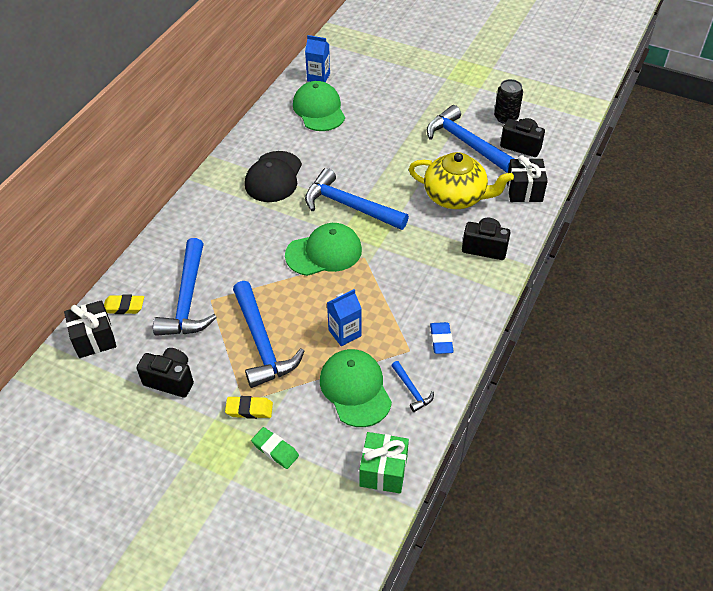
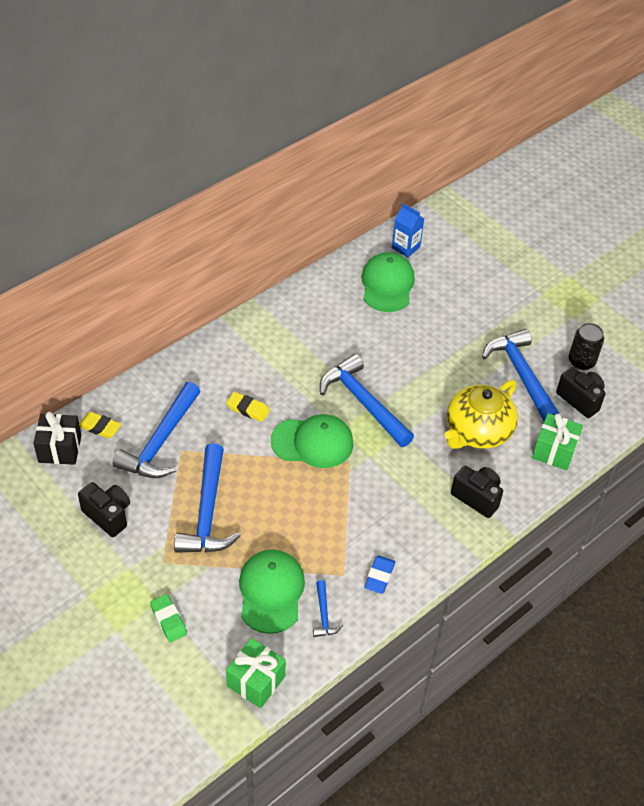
camera: 20 degrees right, 0 degrees up
(249, 409) = (164, 572): yellow eraser -> yellow eraser (248, 409)
(273, 177) = (304, 344): black cap -> none
(345, 333) = (290, 532): blue carton -> none
(455, 197) = (477, 431): yellow teapot -> yellow teapot turned 90 degrees clockwise
(524, 190) = (554, 451): black gift -> green gift

